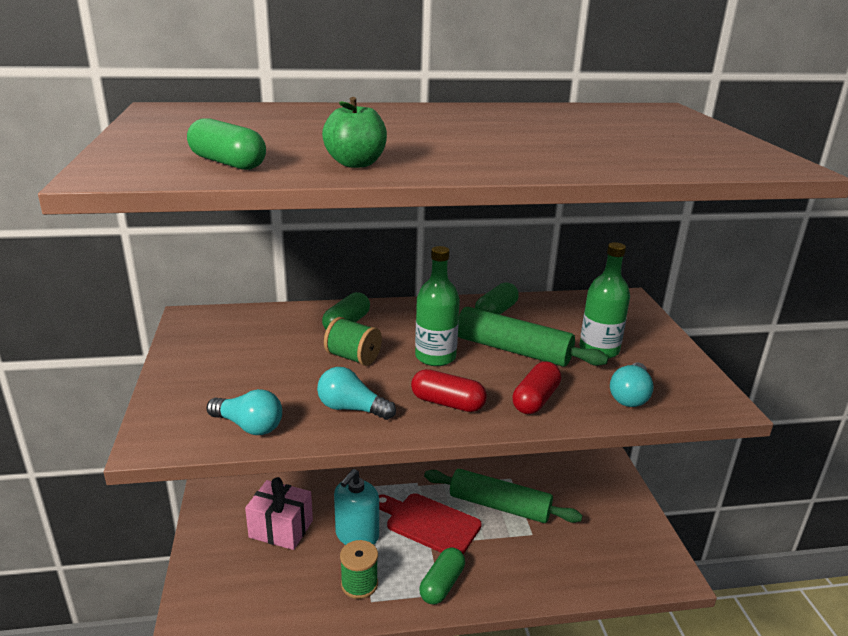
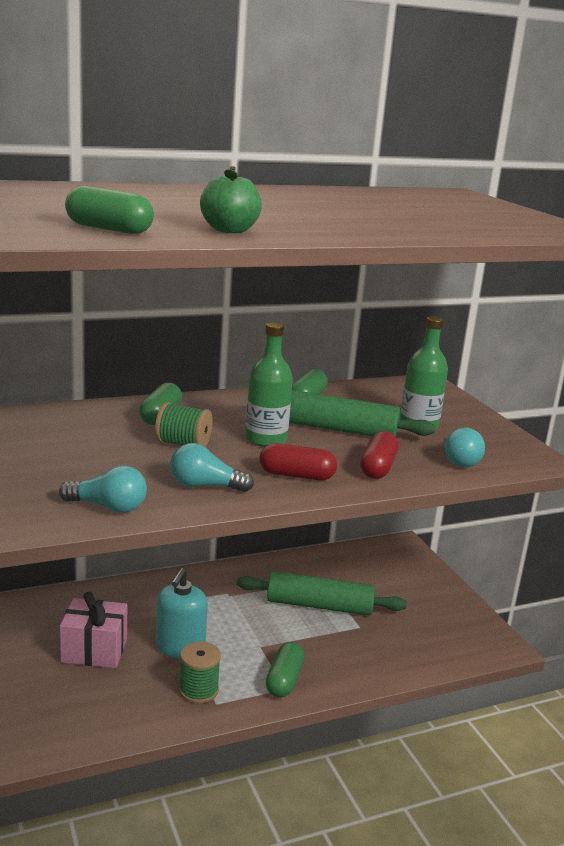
camera: 15 degrees left, 5 degrees down
(429, 523) = (253, 628): red cutting board -> none

